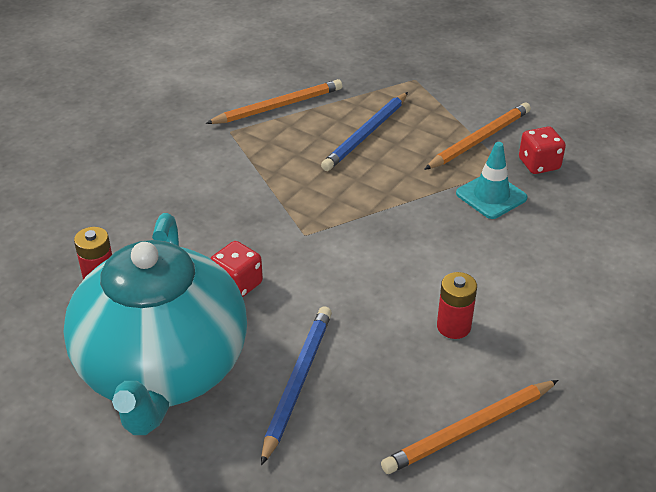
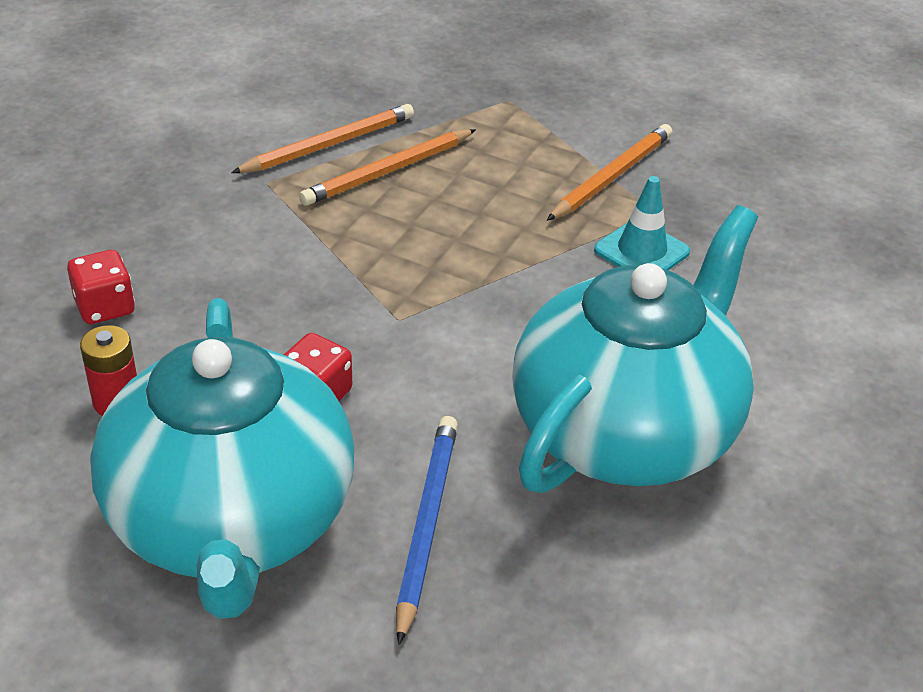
camera: 10 degrees left, 0 degrees up
(366, 134) = (458, 177): blue pencil -> none
(453, 326) = (625, 430): red battery -> turquoise teapot
(469, 429) = (673, 568): orange pencil -> orange pencil (388, 171)
(539, 164) = (696, 205): red dice -> red dice (105, 307)

